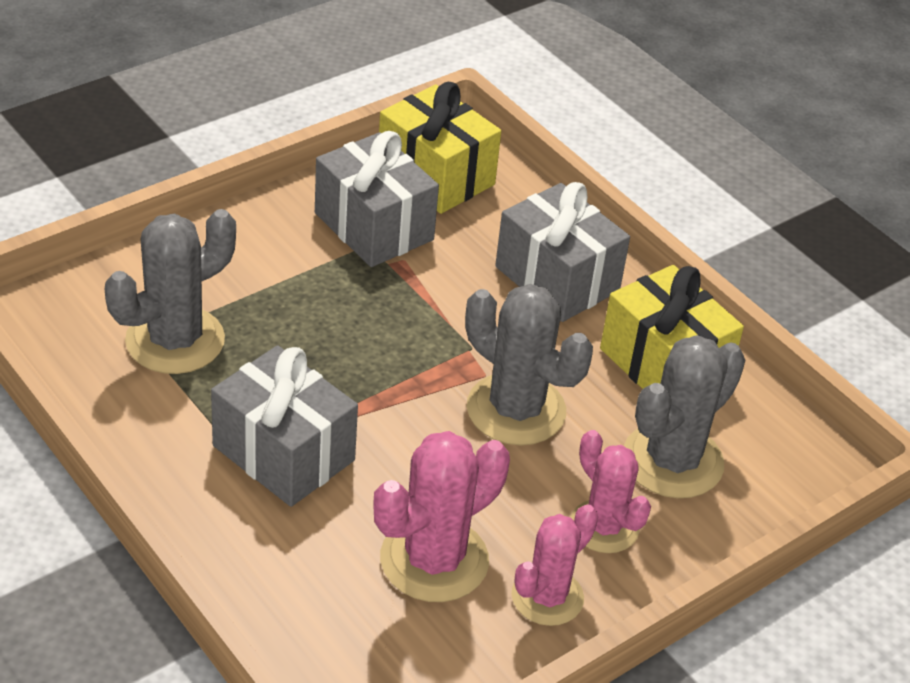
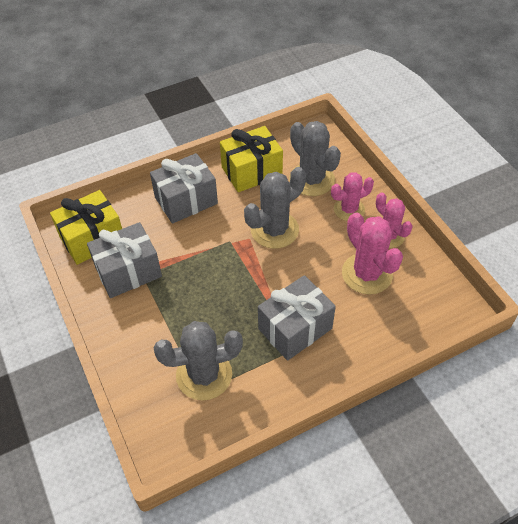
camera: 75 degrees left, 10 degrees up
(175, 340) = (204, 375): grey cactus -> grey cactus turned 75 degrees counterclockwise

